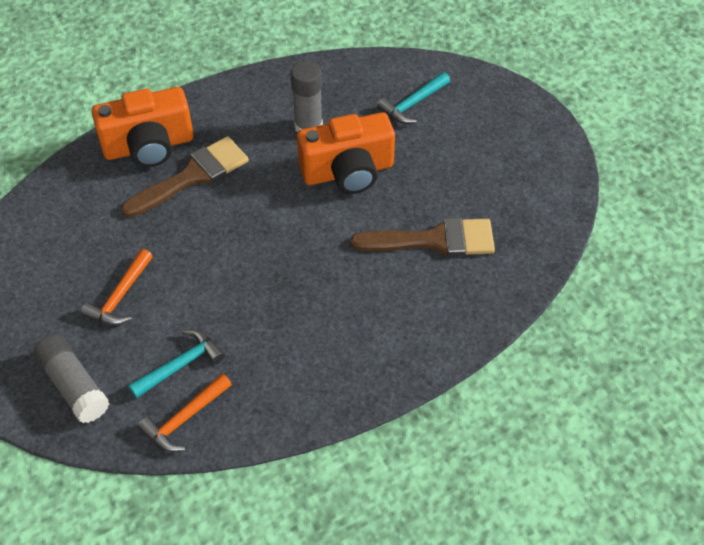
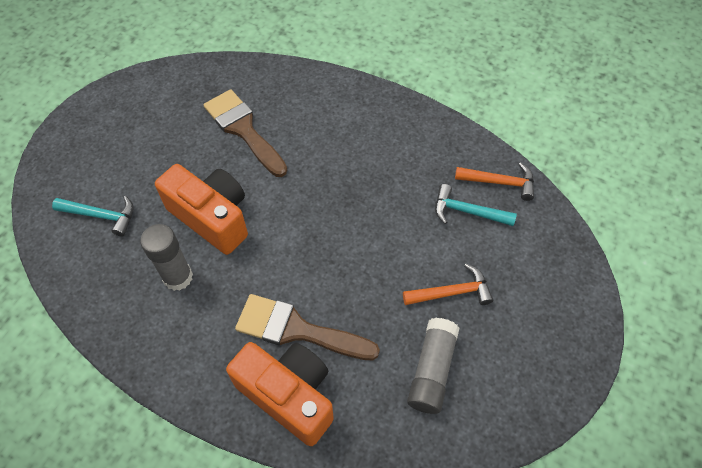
camera: 125 degrees left, 5 degrees up
(74, 386) = (542, 265): grey glue stick -> grey glue stick (431, 370)

